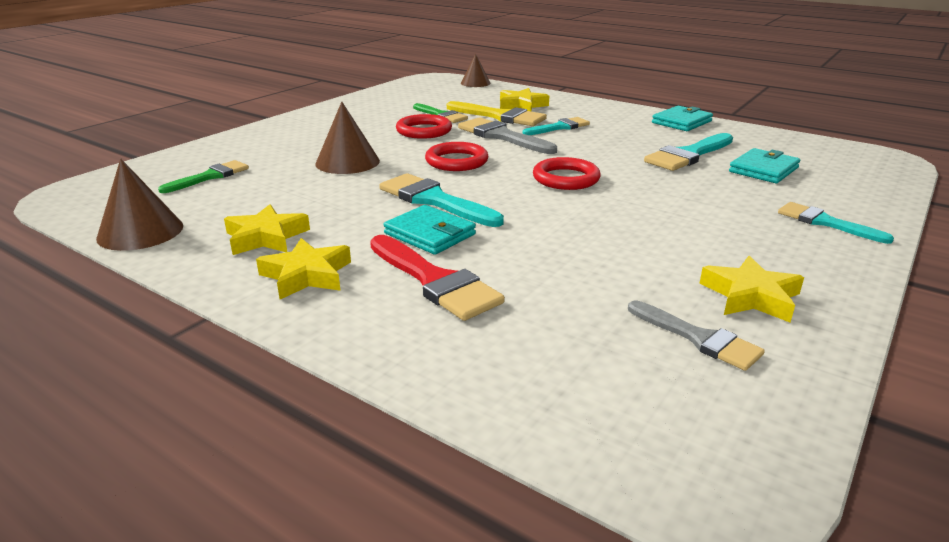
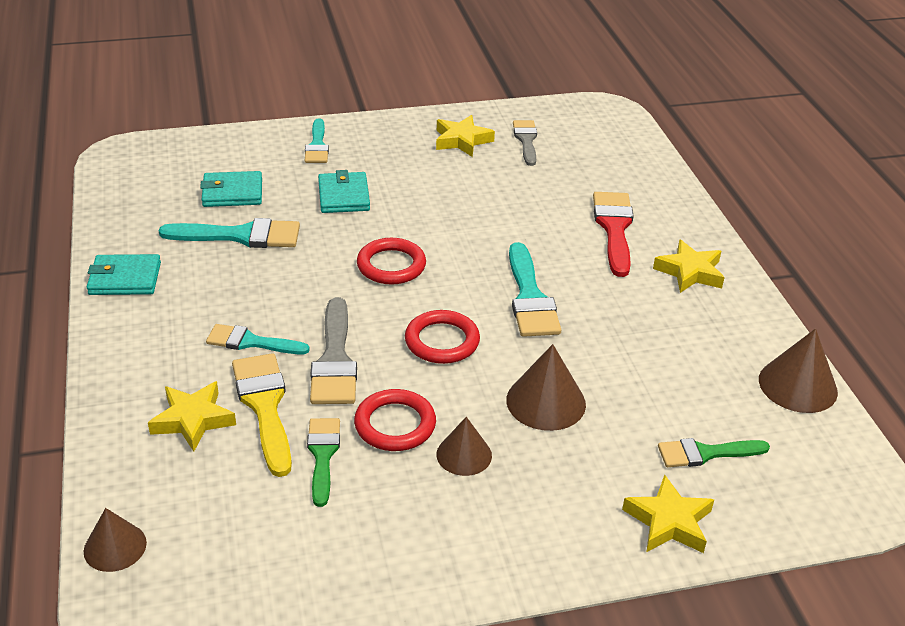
camera: 140 degrees left, 10 degrees up
(266, 237) = (697, 324): yellow star -> yellow star (668, 521)
(369, 134) = (464, 455): none -> brown cone
(430, 234) = (575, 265): turquoise wallet -> turquoise wallet (344, 196)

